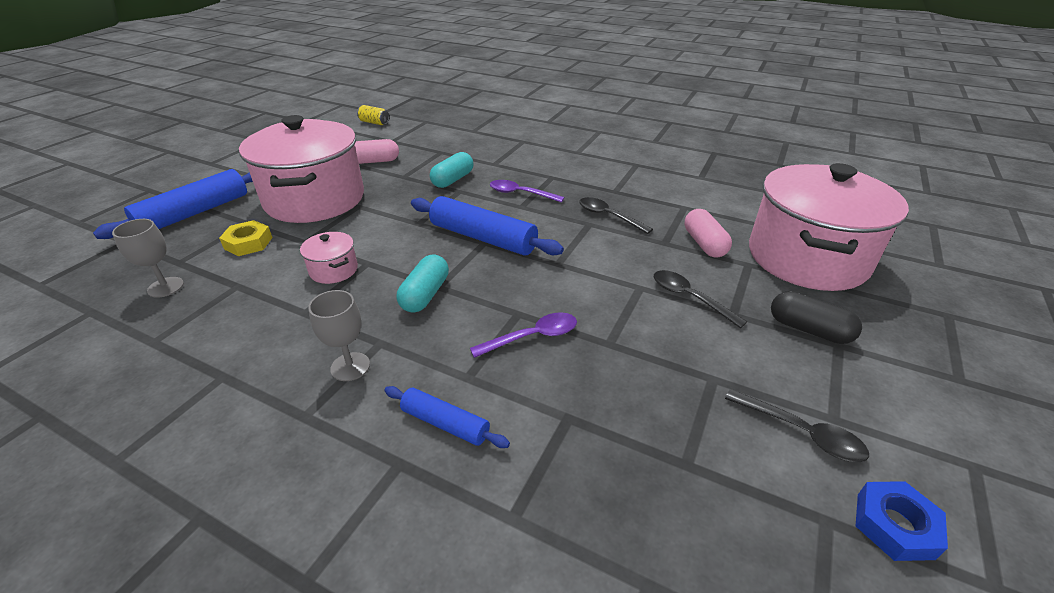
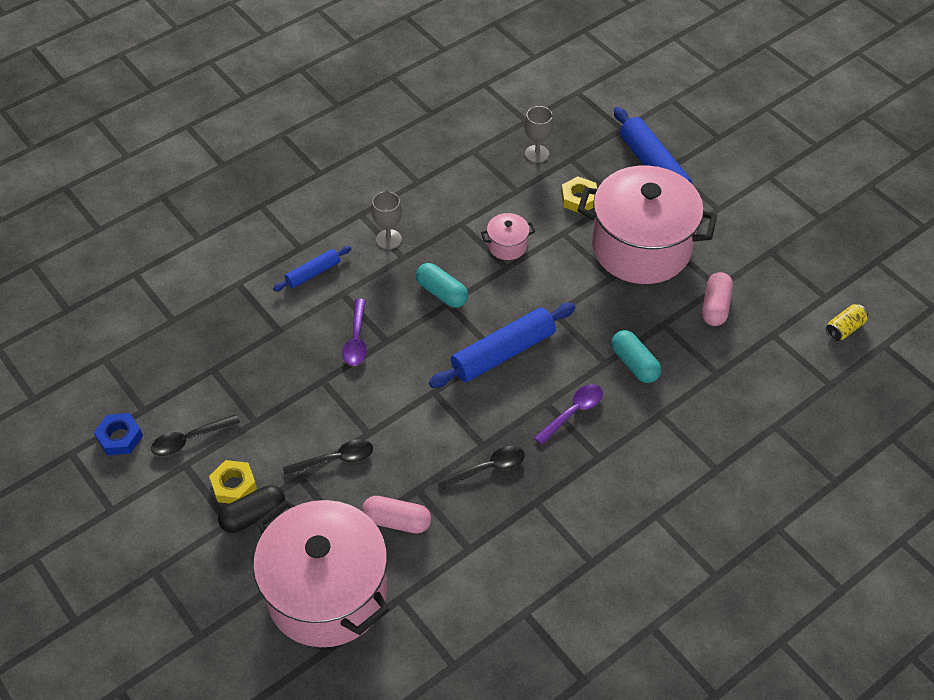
camera: 115 degrees right, 15 degrees up
(800, 359) = (234, 485): none -> yellow nut

